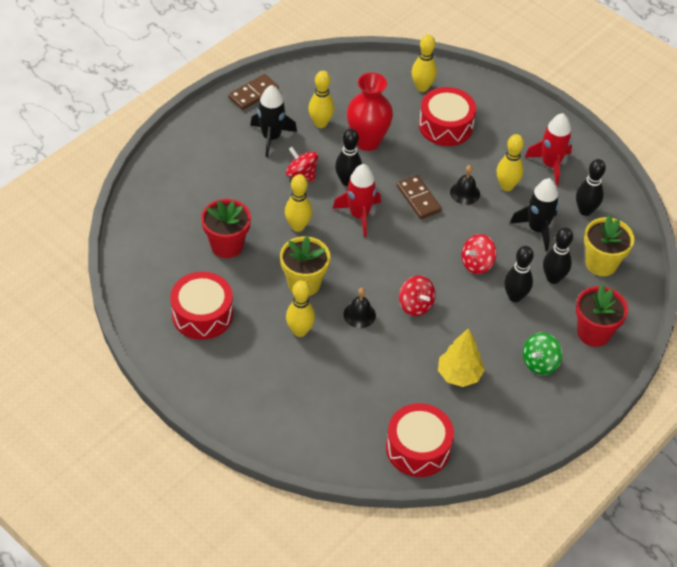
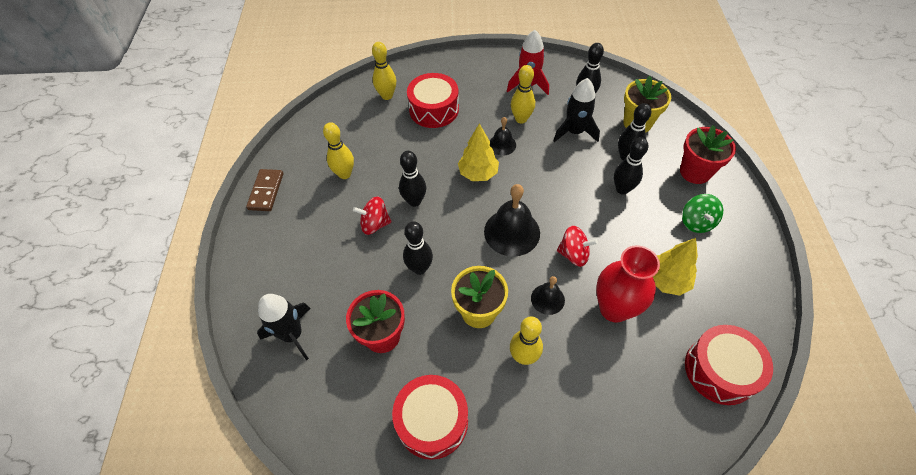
camera: 40 degrees left, 5 degrees up
(271, 137) = (318, 214): black rocket -> black rocket (292, 334)
(298, 226) = (419, 268): yellow bowling pin -> black bowling pin
(359, 215) = (453, 220): red rocket -> none
(367, 141) = (394, 161): red vase -> red vase (614, 309)
(390, 256) = (512, 232): none -> black bell
(418, 199) = (478, 173): brown domino -> yellow tree
(477, 263) = (571, 187): red spinning top -> none

